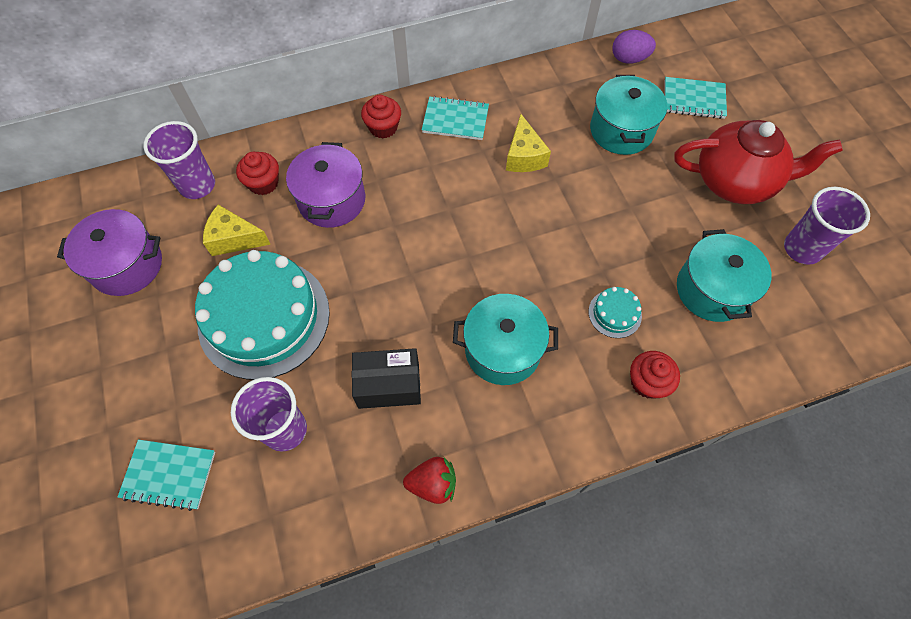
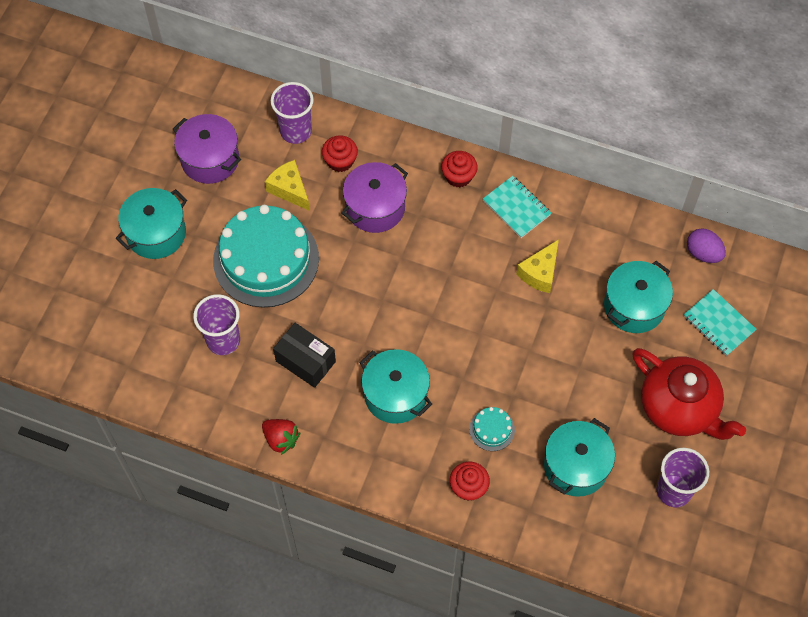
camera: 40 degrees right, 0 degrees up
(121, 375) = (156, 233): none -> turquoise pot
(169, 475) = (140, 316): turquoise notebook -> none

